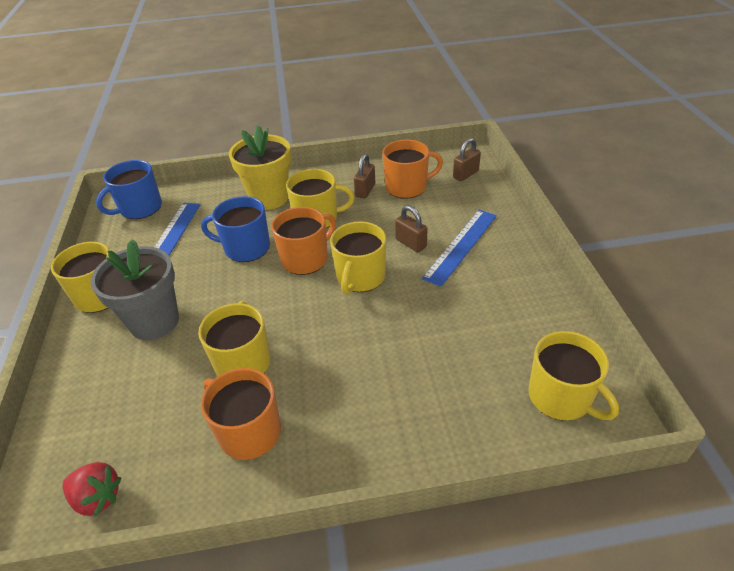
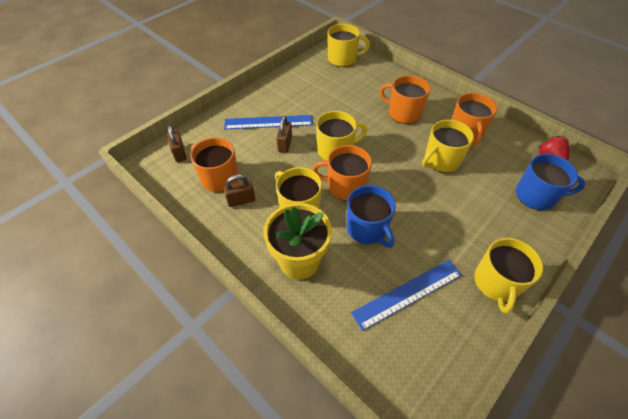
camera: 130 degrees left, 10 degrees up
(140, 208) = (402, 369): blue mug -> blue mug (536, 196)
(154, 322) = (471, 224): grey flower pot -> none
(357, 385) = (403, 113): none -> orange mug
(465, 174) = (179, 153): brown padlock -> brown padlock turned 60 degrees clockwise
(561, 397) = (343, 59): yellow mug -> yellow mug turned 75 degrees clockwise

